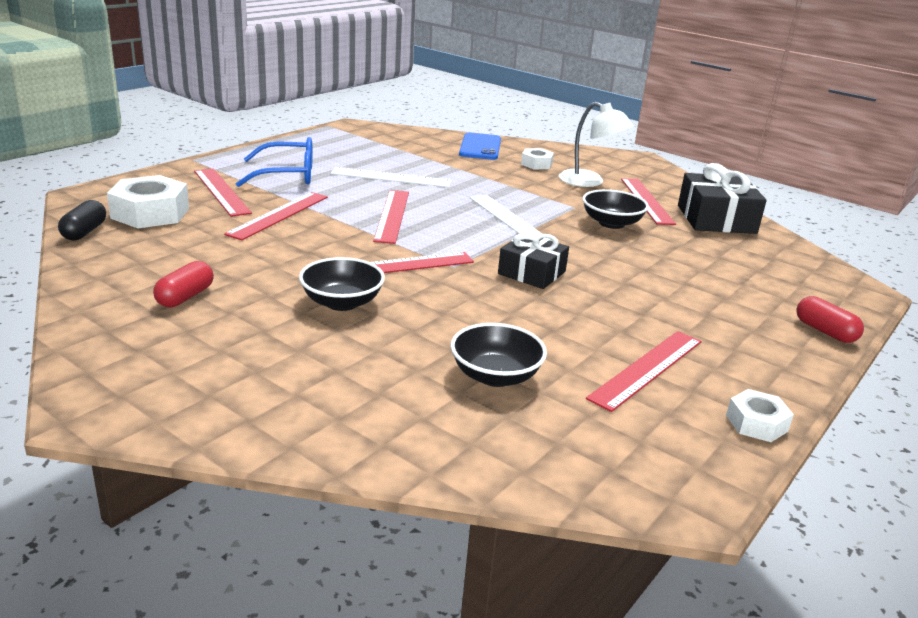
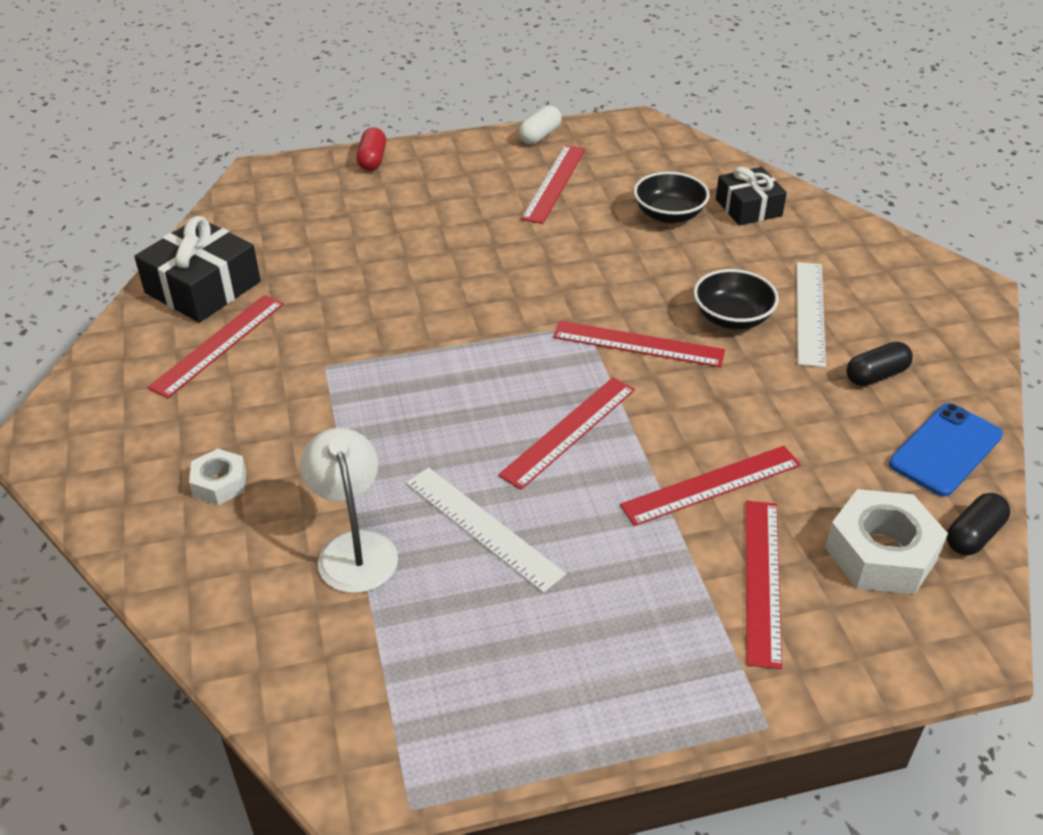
camera: 140 degrees left, 15 degrees up
(185, 297) = (876, 375): red capsule -> black capsule
(287, 175) = (635, 597): blue glasses -> none
(480, 147) = (230, 576): blue phone -> blue phone (945, 450)
(510, 220) = (436, 371): white ruler -> white ruler (810, 312)
(532, 273) = (518, 290): black gift -> black gift (748, 207)
(590, 182) = (219, 409): white lamp -> white lamp (354, 548)
(611, 223) = (330, 323): black bowl -> none
(647, 369) = (554, 183): red ruler -> red ruler turned 60 degrees counterclockwise
(756, 423) = (540, 136): white nut -> white capsule

